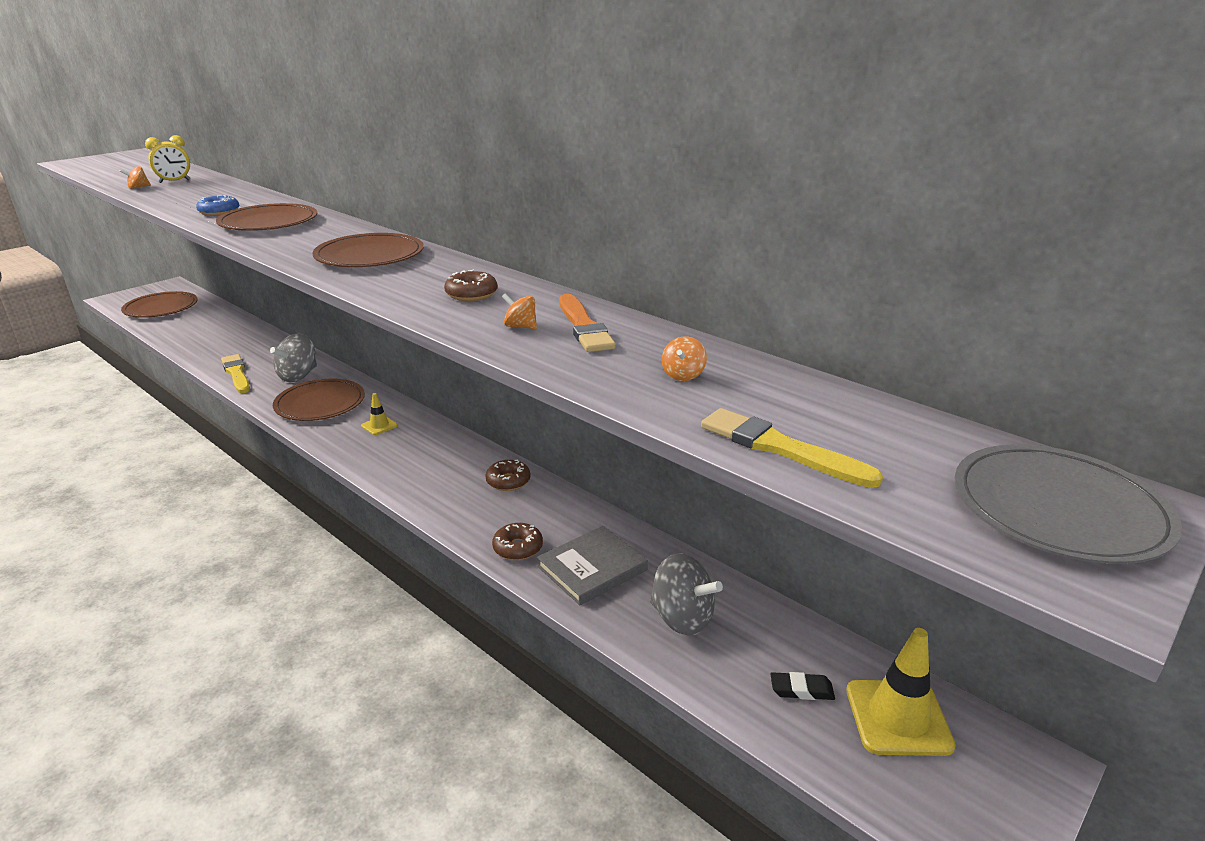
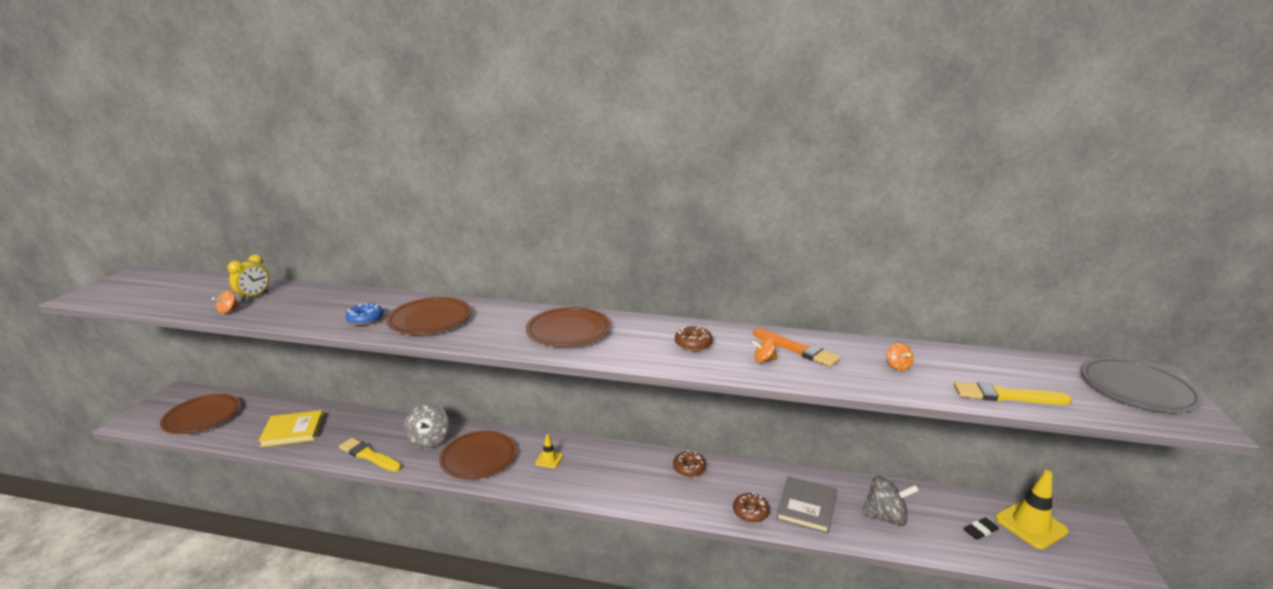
camera: 30 degrees left, 5 degrees down
(207, 337) = (293, 430): none -> yellow book

